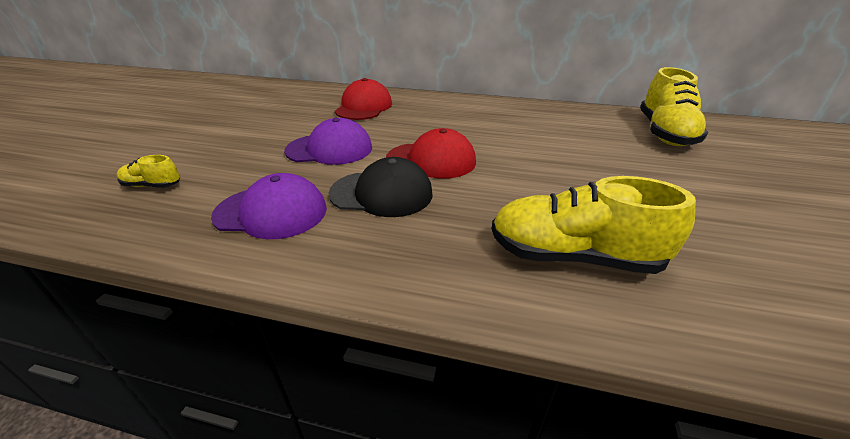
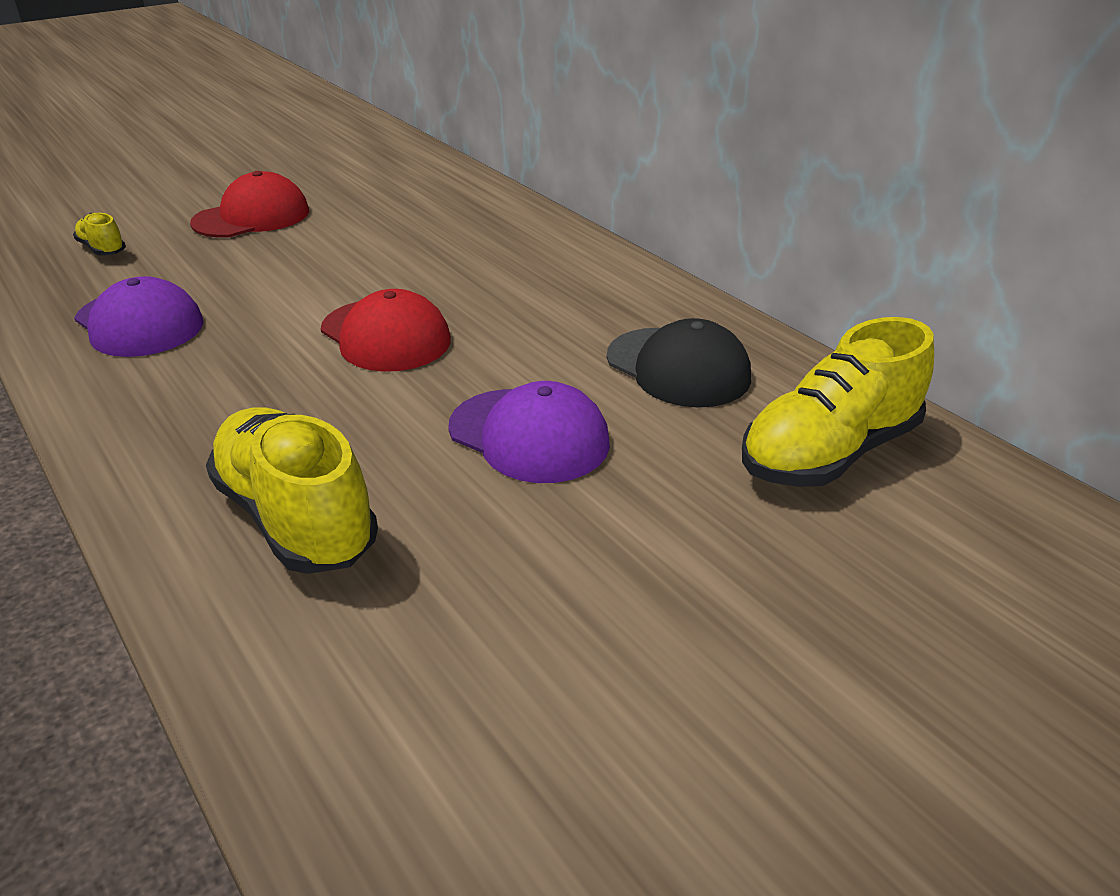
camera: 40 degrees right, 0 degrees up
(330, 149) = (309, 272): purple cap -> purple cap (529, 435)
(364, 107) = (457, 225): red cap -> red cap (252, 217)
(382, 193) = (259, 351): black cap -> black cap (678, 368)

